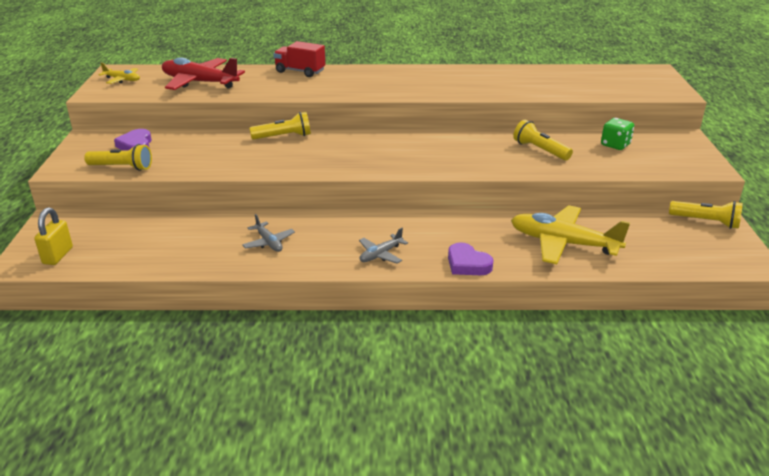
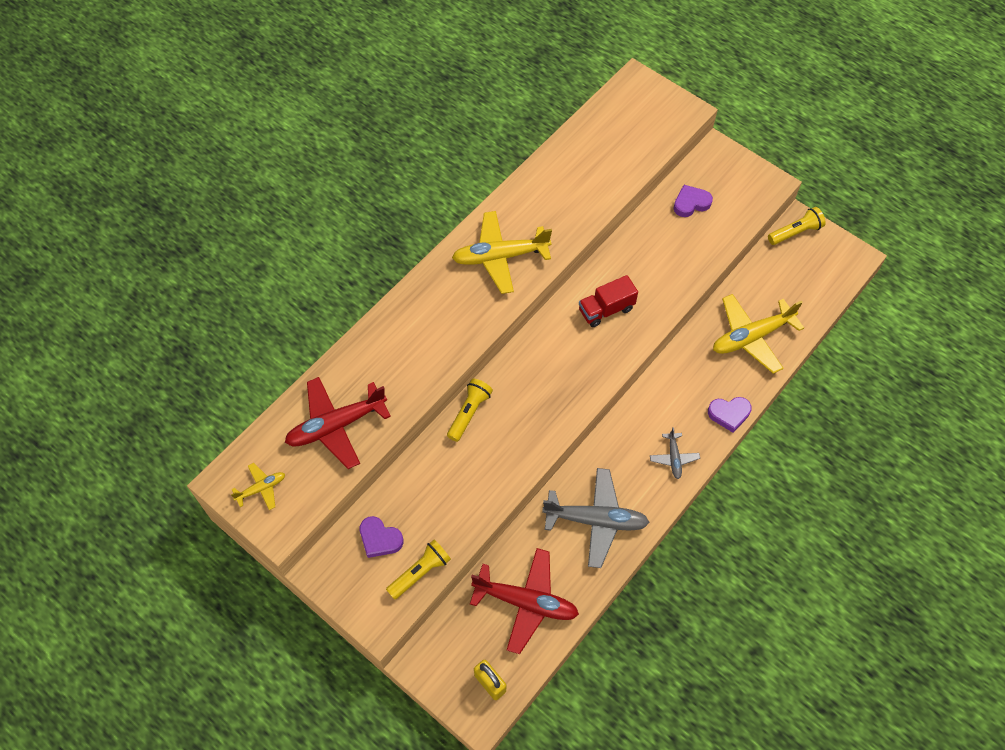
camera: 50 degrees left, 30 degrees up
(152, 242) = (526, 602): none -> red plane
(269, 242) = (596, 520): grey plane -> grey plane, size x2.02
(300, 71) = (388, 327): red truck -> red truck (606, 309)
(417, 81) = (500, 257): none -> yellow plane
(540, 150) = (656, 256): yellow flashlight -> none
(615, 145) = (691, 203): green dice -> purple heart

